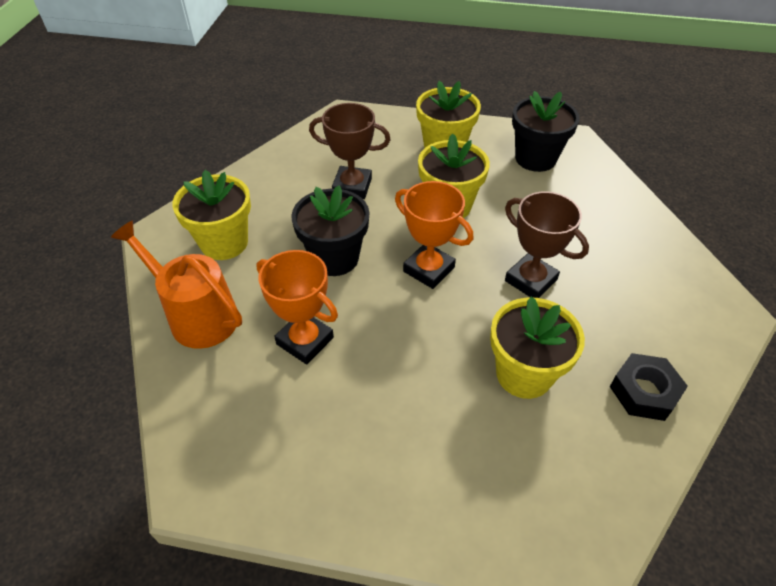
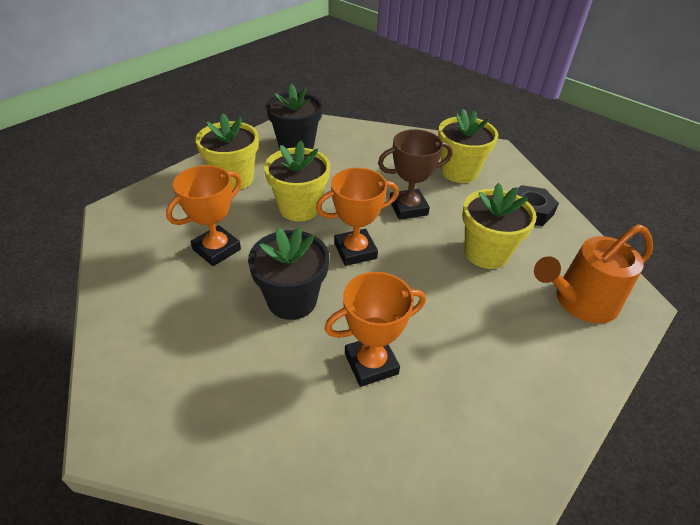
camera: 60 degrees left, 5 degrees down
(197, 315) = (273, 441): orange watering can -> orange watering can (579, 302)
(224, 243) = (192, 375): yellow flower pot -> yellow flower pot (459, 172)
(352, 186) = (216, 249): brown trophy -> orange trophy

